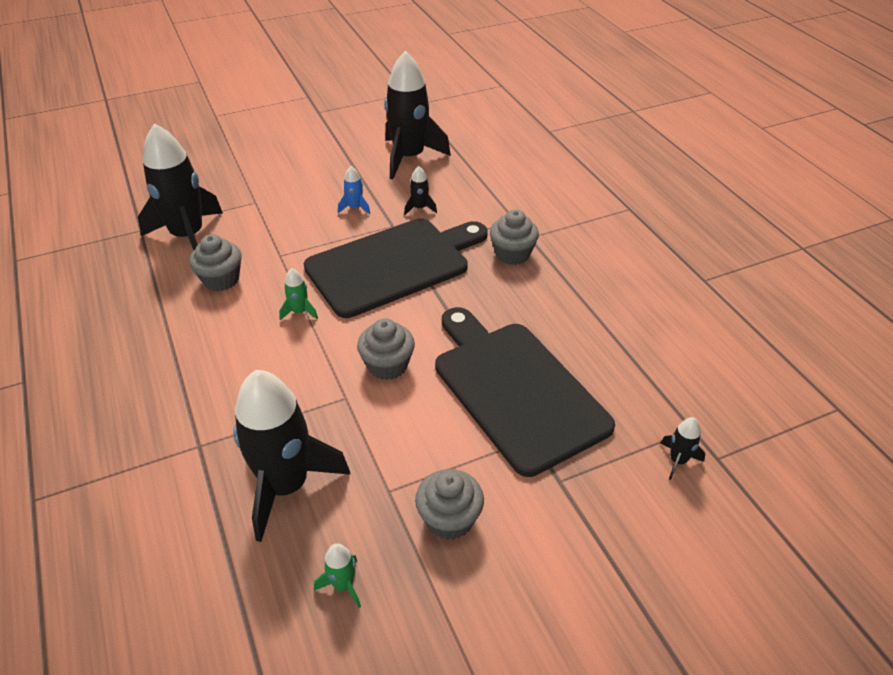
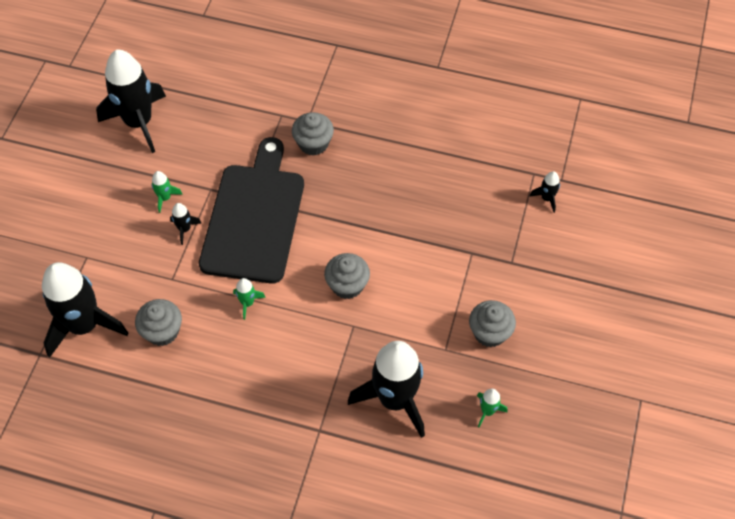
camera: 50 degrees left, 15 degrees up
(355, 208) = (165, 198): blue rocket -> green rocket
(420, 208) = (208, 159): black rocket -> black rocket (184, 229)
(515, 390) = (430, 233): black cutting board -> none

